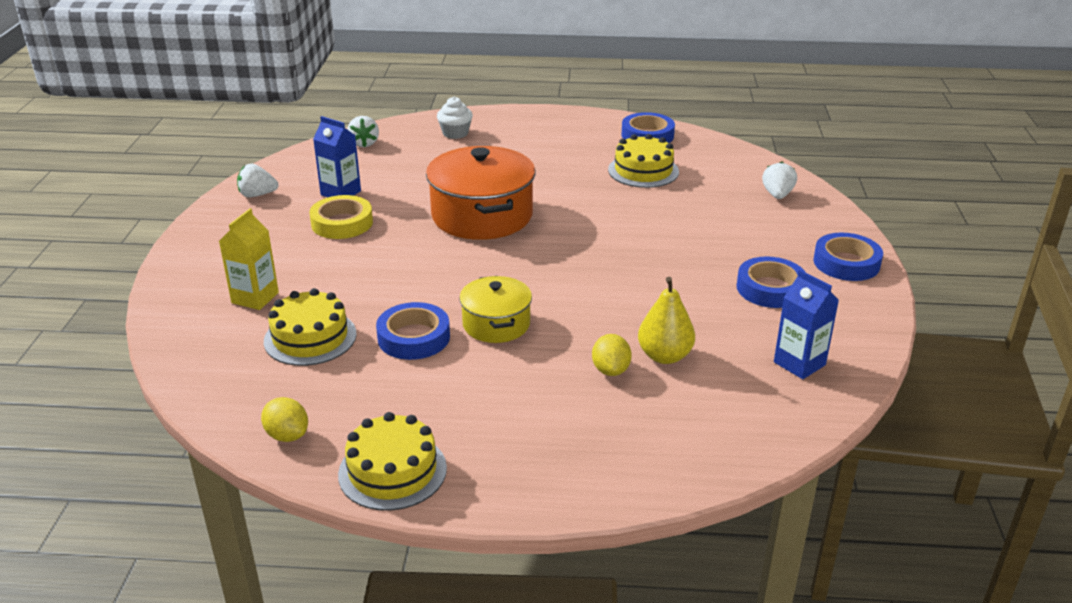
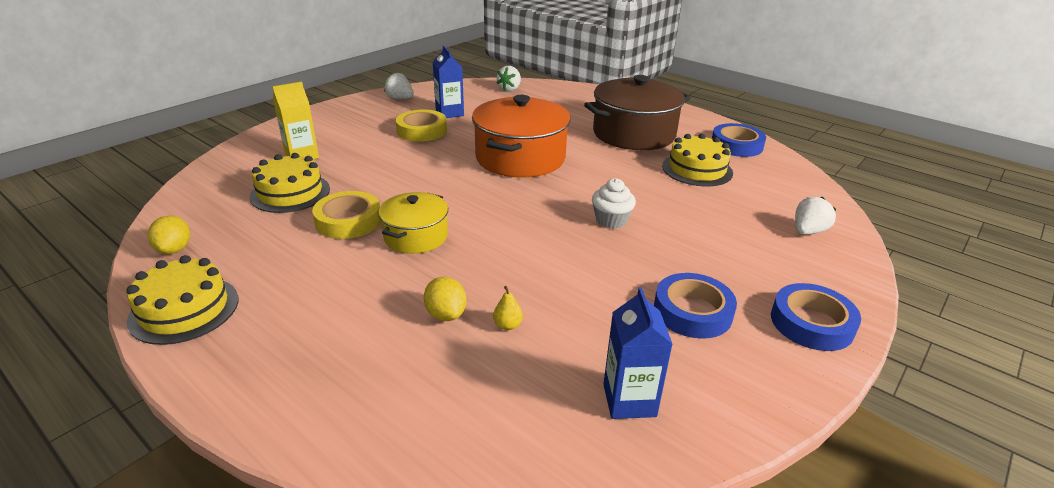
camera: 35 degrees right, 0 degrees up
(414, 337) = (348, 221): blue tape -> yellow tape
(455, 133) = (581, 100): white cupcake -> white cupcake (611, 220)
(550, 154) = (634, 134): none -> brown pot
(610, 370) = (446, 314): yellow lemon -> yellow lemon turned 60 degrees counterclockwise
(664, 356) = (507, 325): yellow pear -> yellow pear, size x0.48

